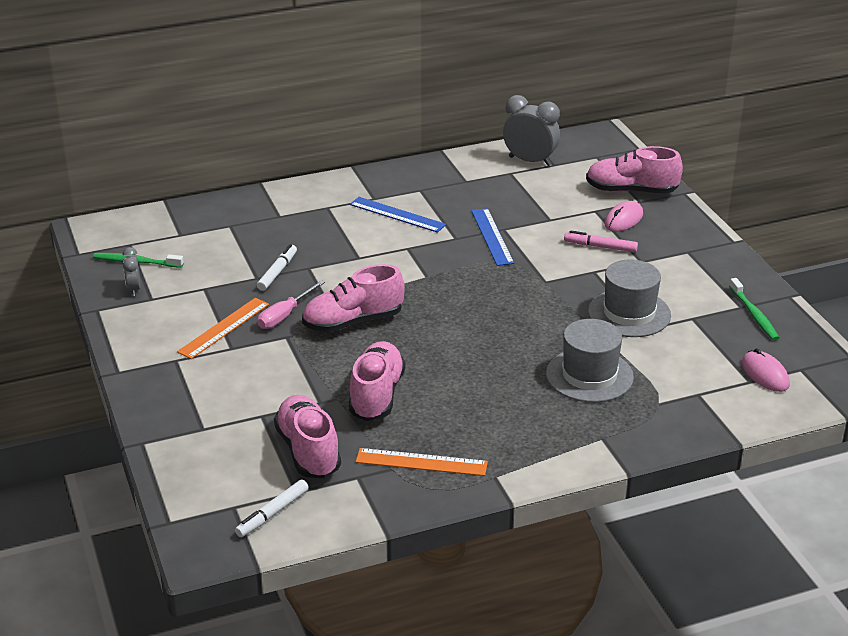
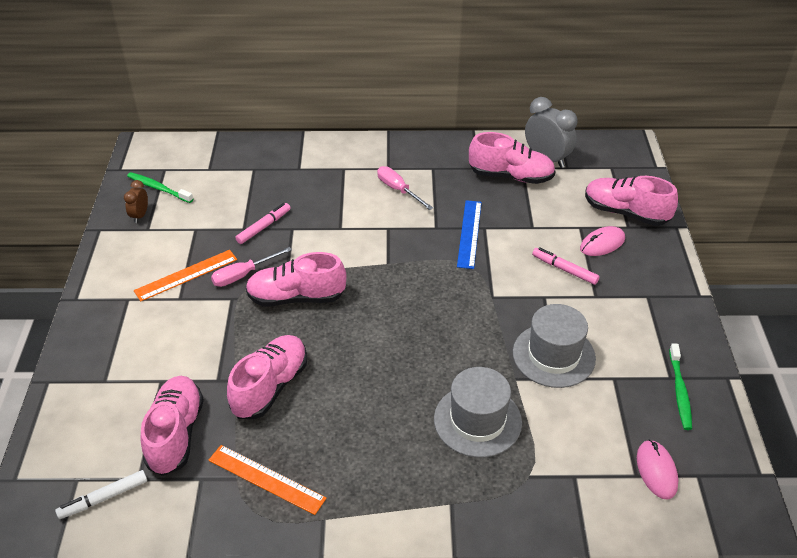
camera: 20 degrees right, 10 degrees up
(134, 289) = (140, 216): grey clock -> brown clock
(277, 272) = (264, 227): white marker -> pink marker
(397, 214) = (398, 190): blue ruler -> pink screwdriver
(503, 182) = (511, 176): none -> pink shoe

